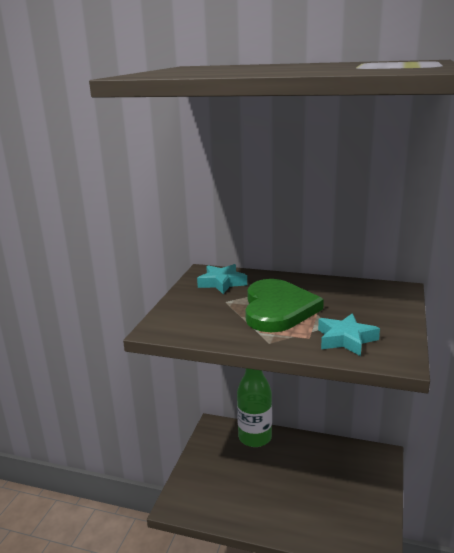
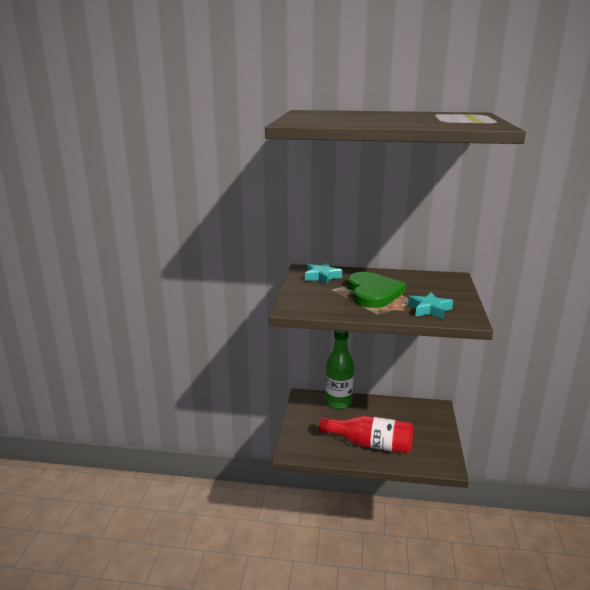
camera: 10 degrees left, 0 degrees up
(279, 504) = (370, 444): none -> red bottle

